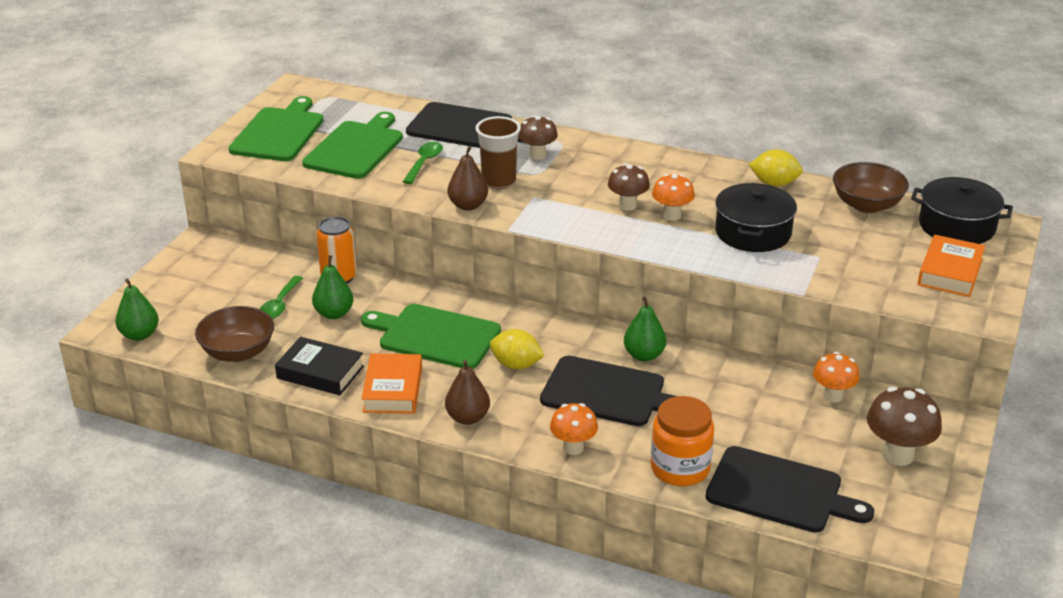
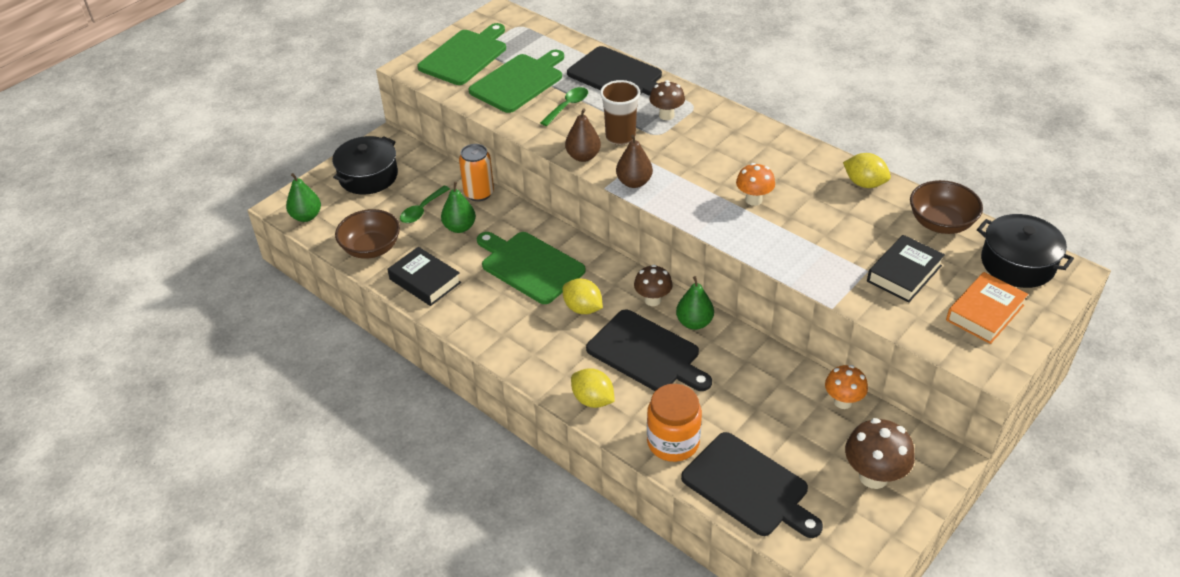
camera: 20 degrees right, 10 degrees up
(392, 390) = (473, 310): orange book -> none
(467, 418) = (520, 350): brown pear -> brown pear (634, 182)
(573, 448) = (593, 400): orange mushroom -> yellow lemon
(627, 205) = (719, 182): brown mushroom -> brown mushroom (652, 300)
(753, 232) = (818, 232): black pot -> black pot (368, 176)
(856, 253) = (904, 273): none -> black book

